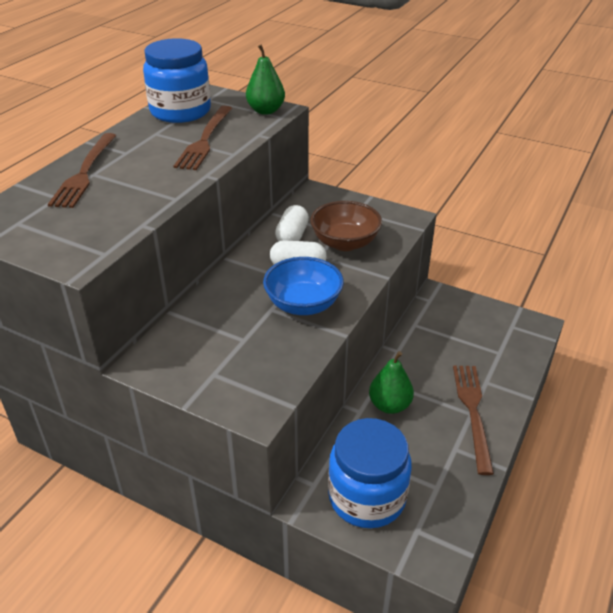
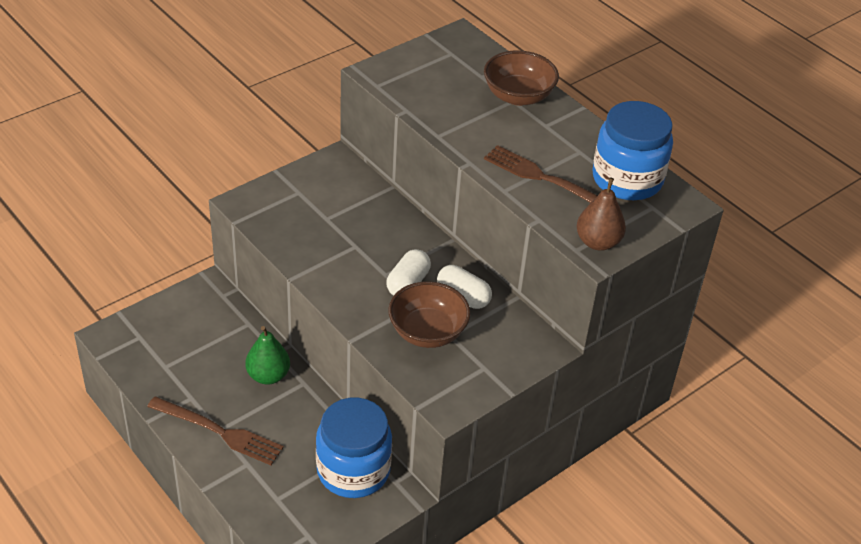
camera: 110 degrees right, 5 degrees up
(85, 172) = (518, 96): brown fork -> brown bowl
(266, 111) = (598, 242): green pear -> brown pear
(303, 304) = (347, 267): blue bowl -> none
(367, 497) = (188, 321): blue jar -> blue jar (353, 470)

